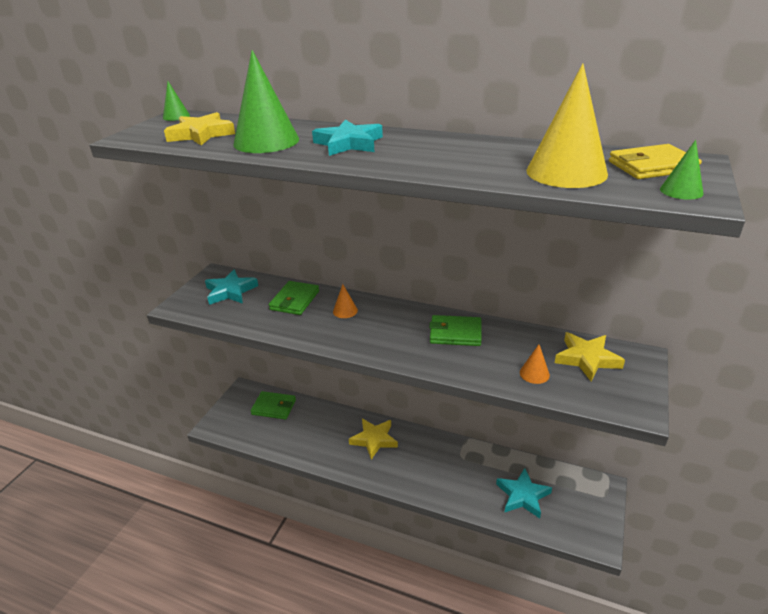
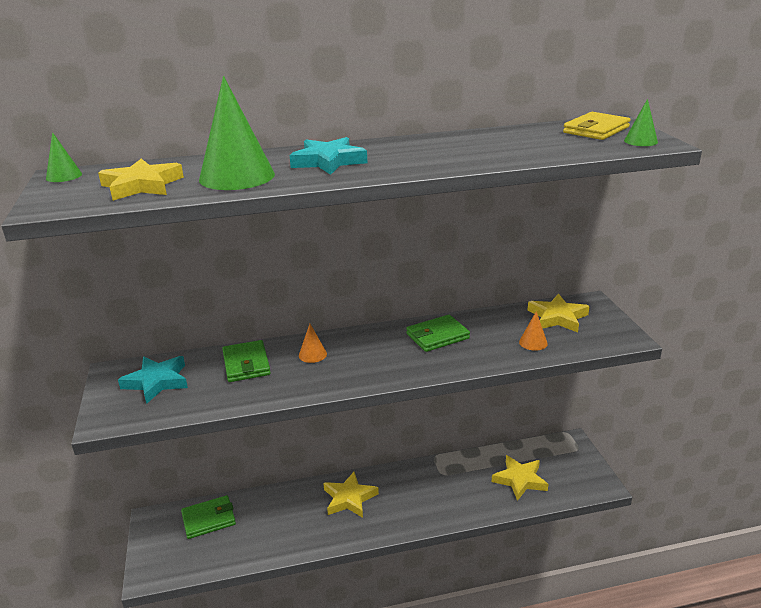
camera: 35 degrees left, 5 degrees down
(522, 495) = (520, 480): turquoise star -> yellow star
(566, 172) = (548, 145): yellow cone -> none

